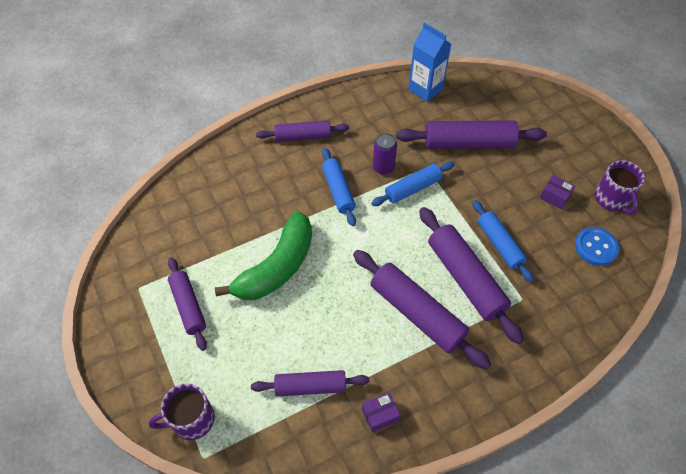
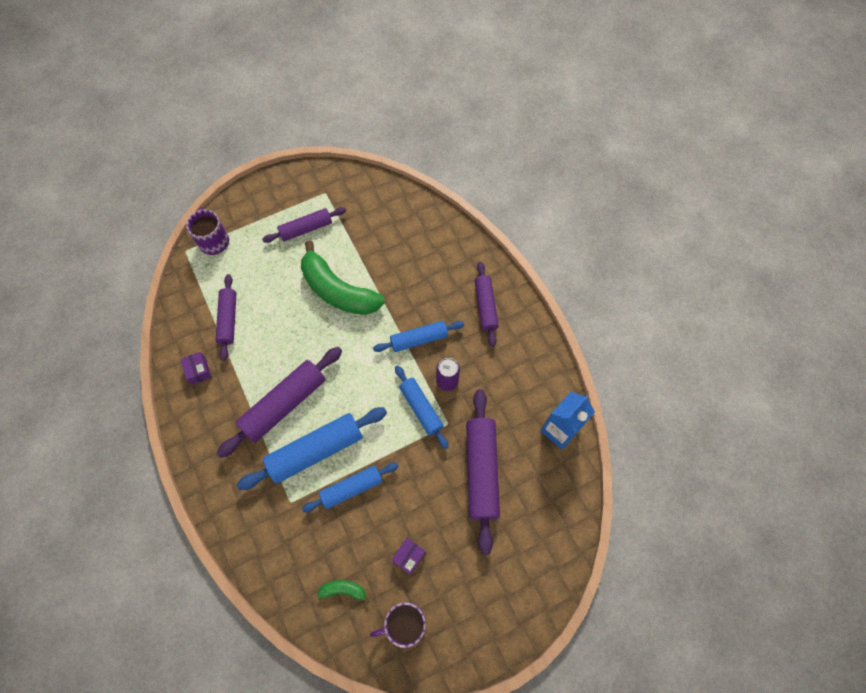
camera: 90 degrees right, 10 degrees up
(465, 278) = (316, 451): purple rolling pin -> blue rolling pin
(596, 247) = (343, 590): blue button -> green banana

